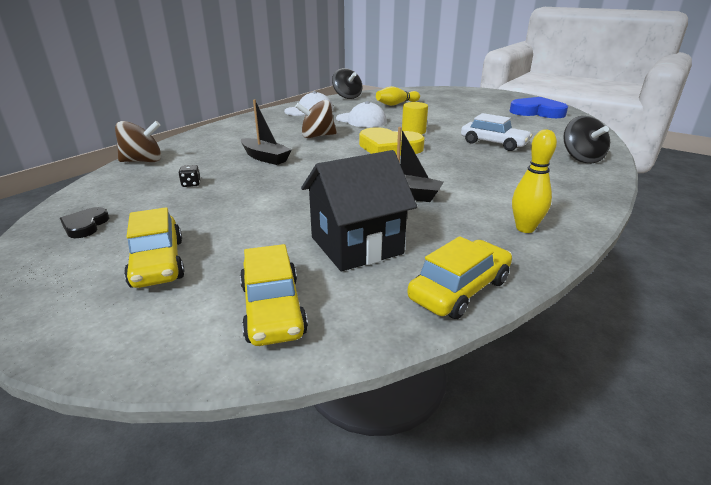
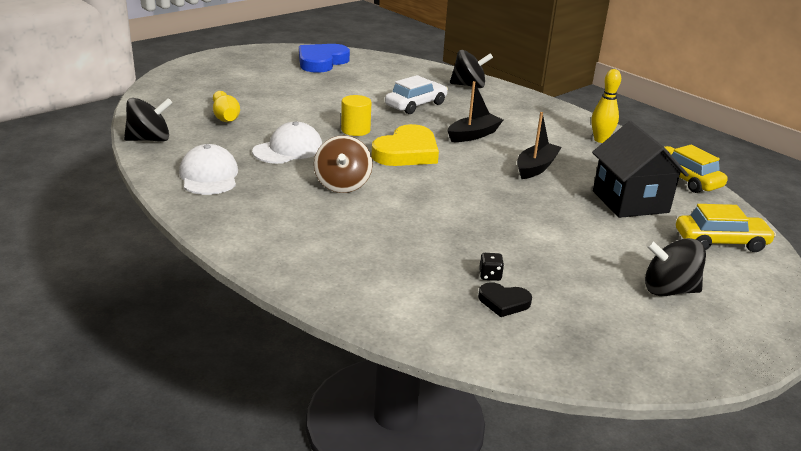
camera: 80 degrees left, 0 degrees up
(85, 225) = (598, 340): black heart -> black heart (503, 302)
(143, 161) = (392, 316): brown spinning top -> none
(158, 263) = (668, 290): yellow car -> black spinning top
(265, 158) = (413, 224): black boat -> black boat (473, 135)

